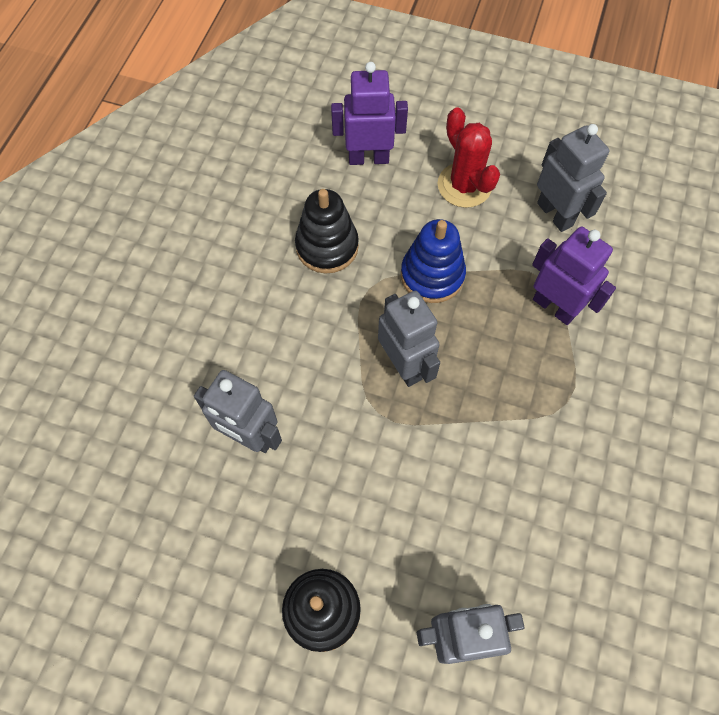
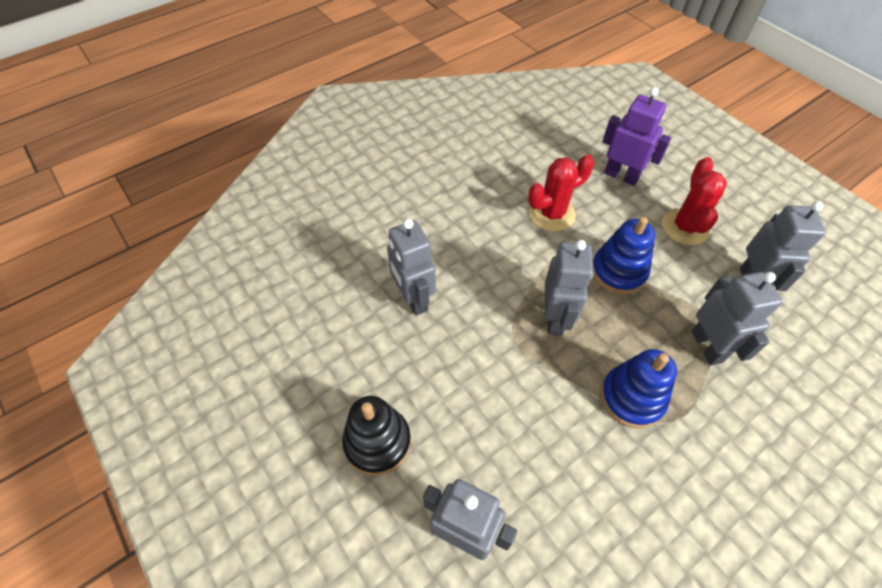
camera: 35 degrees right, 10 degrees down
(327, 246) = (552, 214): black stacking toy -> red cactus
(521, 403) = (632, 398): none -> blue stacking toy
(554, 307) = (707, 346): purple robot -> grey robot

